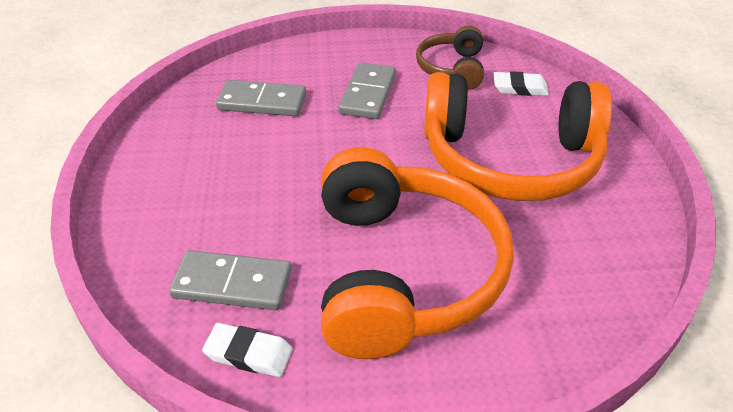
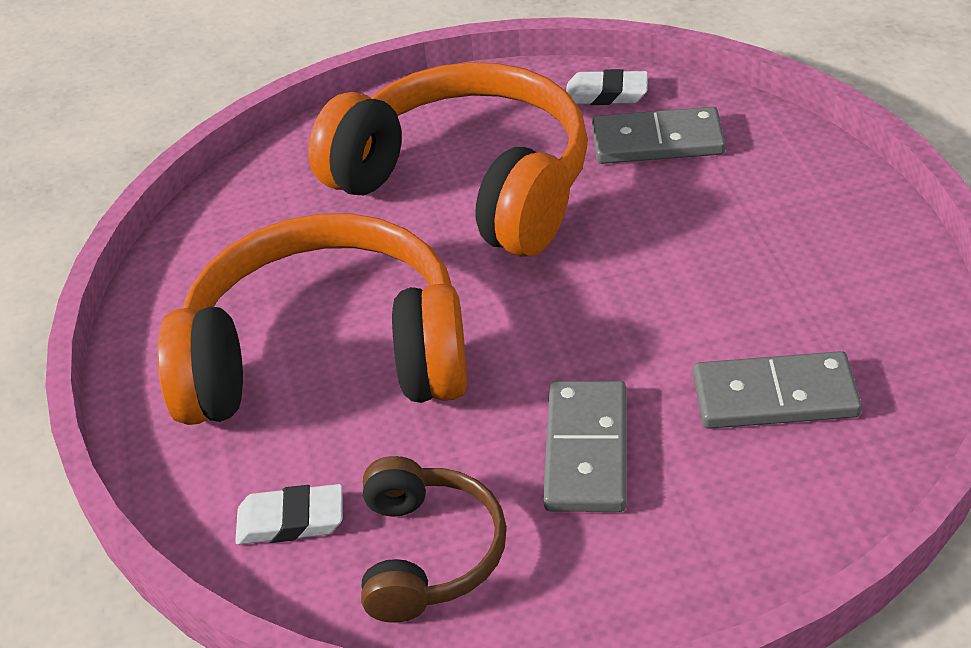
camera: 175 degrees right, 0 degrees up
(402, 271) = (467, 185): orange headphones -> orange headphones turned 135 degrees clockwise

